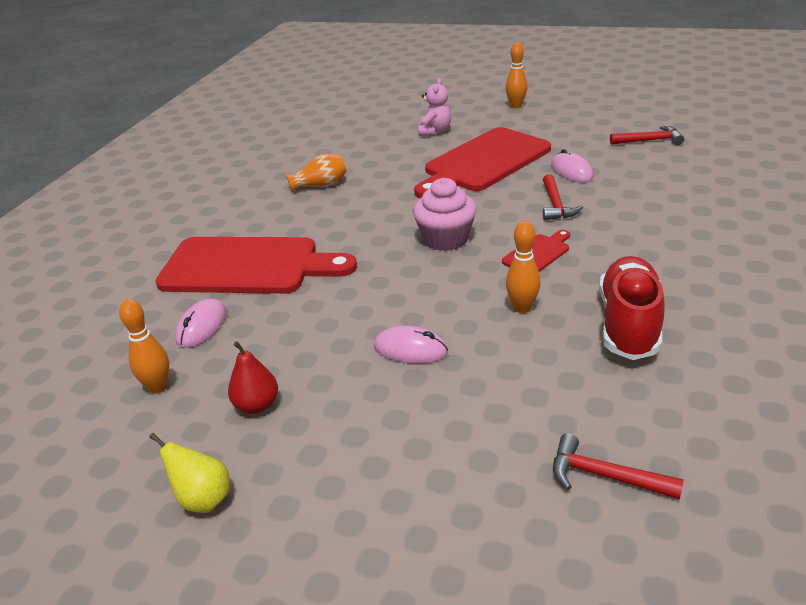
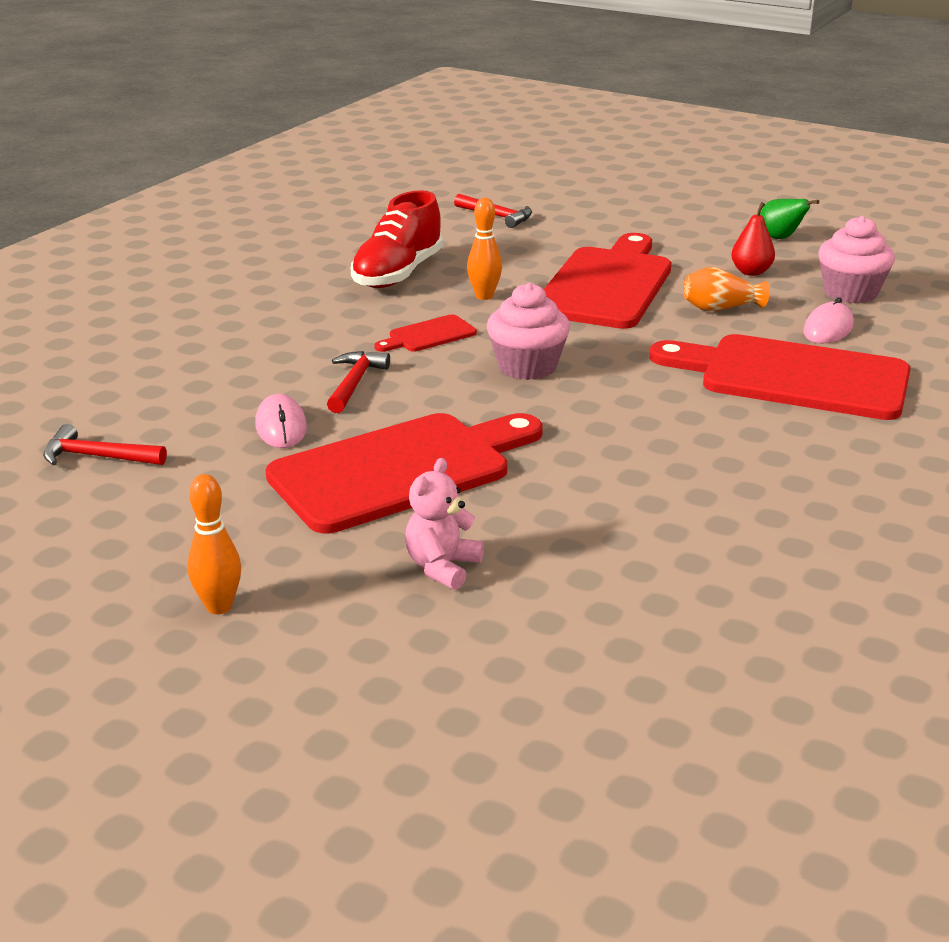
camera: 170 degrees left, 5 degrees down
(158, 387) = (850, 292): orange bowling pin -> pink cupcake
(203, 499) = (780, 238): yellow pear -> green pear
(320, 185) = (696, 480): orange vase -> orange vase (720, 308)
(410, 349) = (607, 285): pink mouse -> red cutting board

